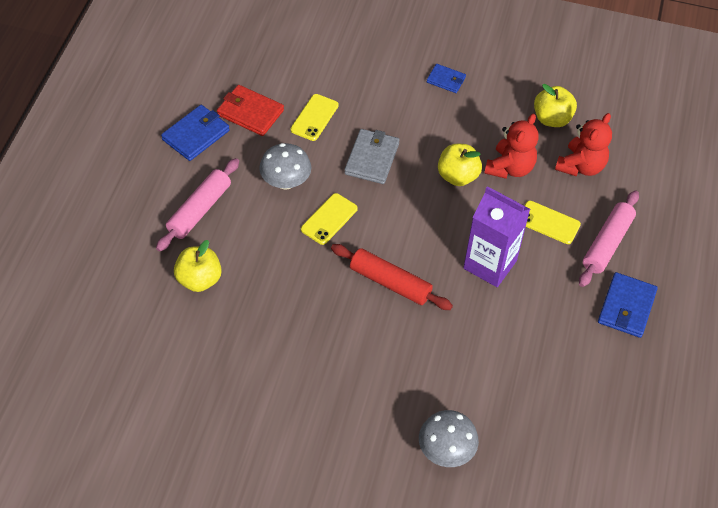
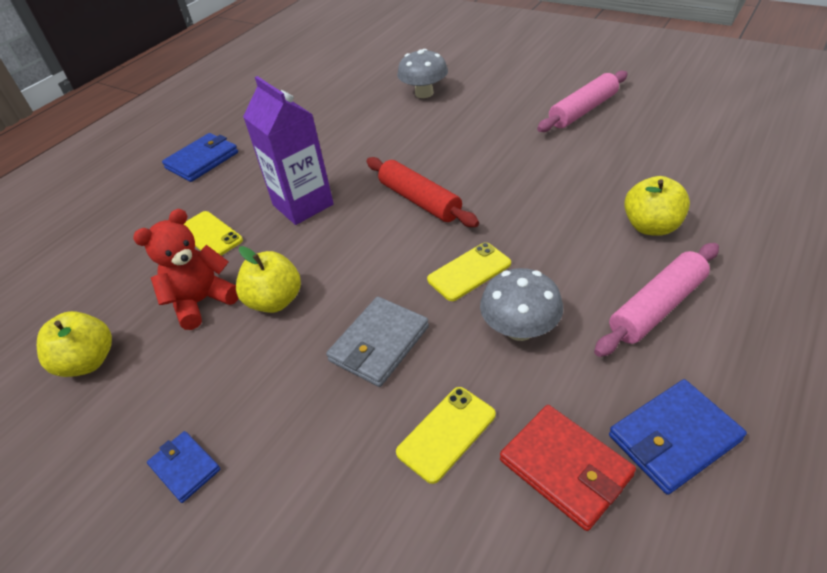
camera: 155 degrees left, 10 degrees down
(581, 166) = (116, 290): red teddy bear -> none
(607, 243) = (169, 209): pink rolling pin -> pink rolling pin (583, 111)

